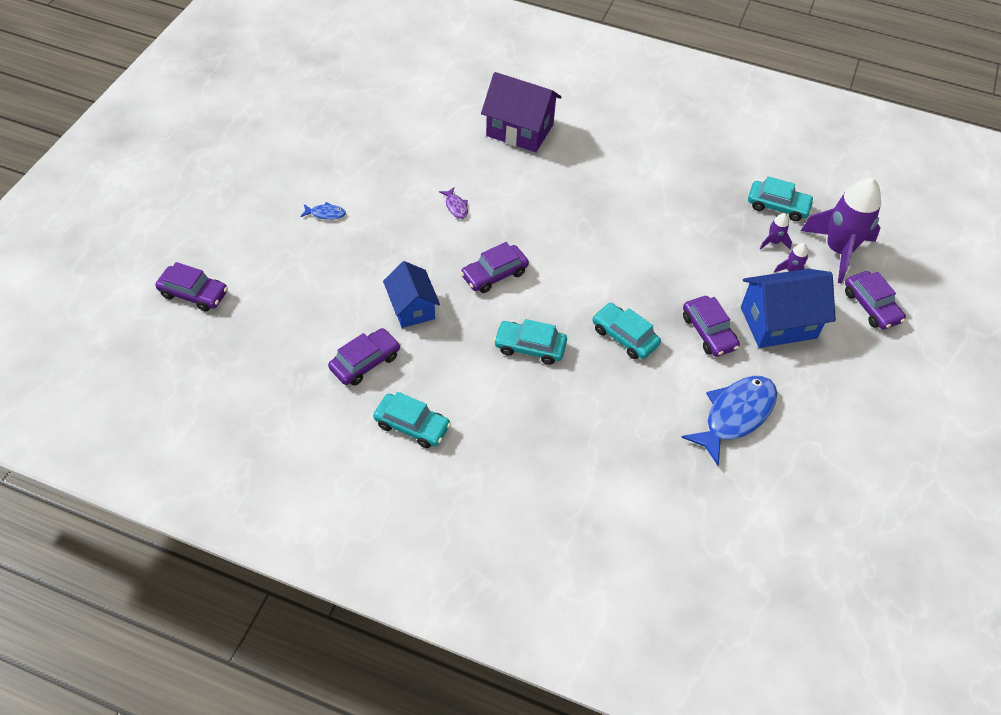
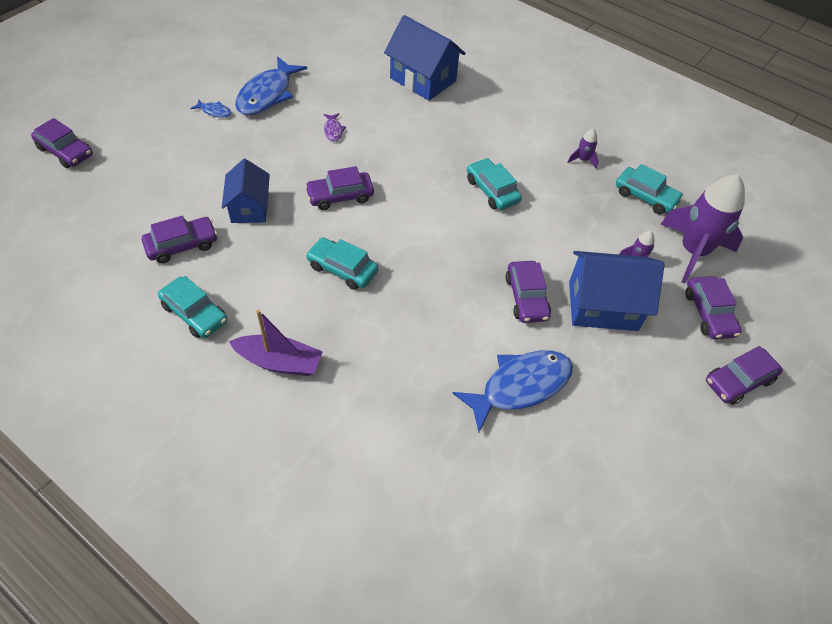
camera: 15 degrees right, 0 degrees up
(370, 182) = (267, 94): none -> blue fish
(513, 450) = (279, 362): none -> purple boat
(519, 130) = (423, 79): purple house -> blue house
(624, 337) = (439, 281): turquoise car -> turquoise car (492, 190)
(773, 242) = (628, 228): purple rocket -> purple rocket (583, 160)
(915, 361) = (739, 381): none -> purple car

